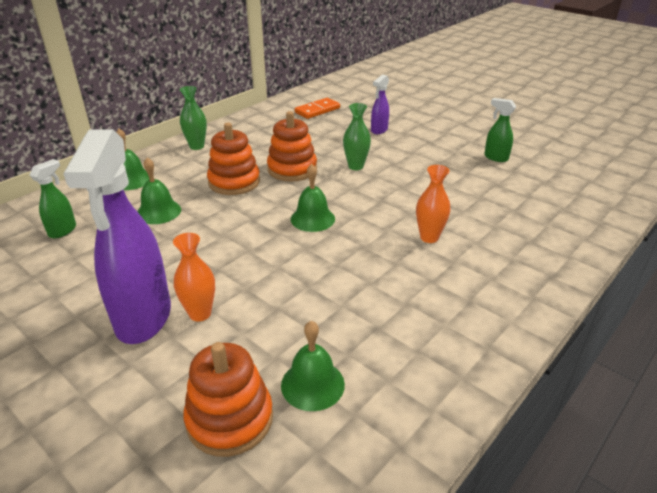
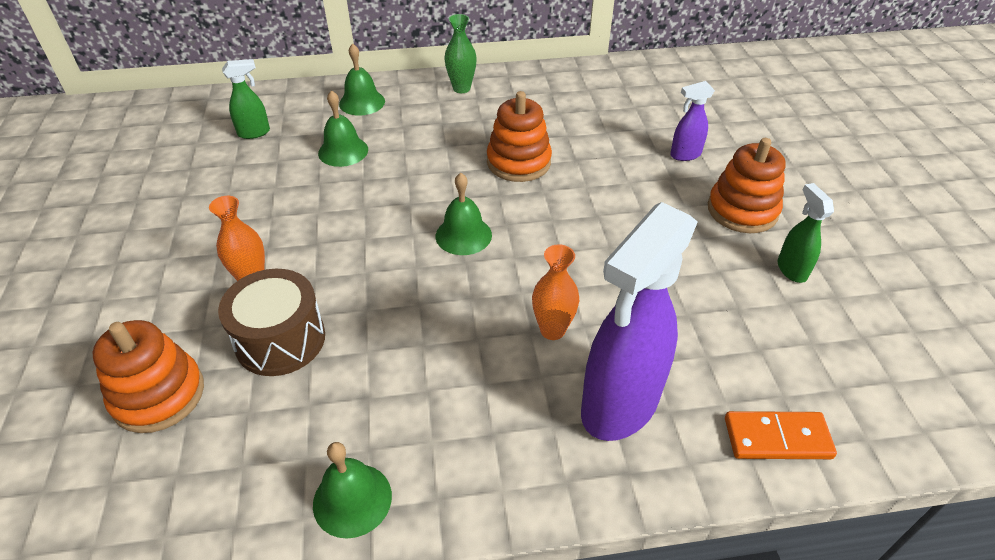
camera: 40 degrees right, 10 degrees up
(143, 319) = (210, 257): purple spray bottle -> purple spray bottle (619, 406)
(234, 182) = (444, 150): orange stacking toy -> orange stacking toy (742, 210)
(274, 333) = (280, 340): none -> brown drum
(312, 384) = (247, 412): green bell -> green bell (352, 499)
(317, 110) = (645, 93): orange domino -> orange domino (777, 438)
(356, 166) = (591, 192): green vase -> none

